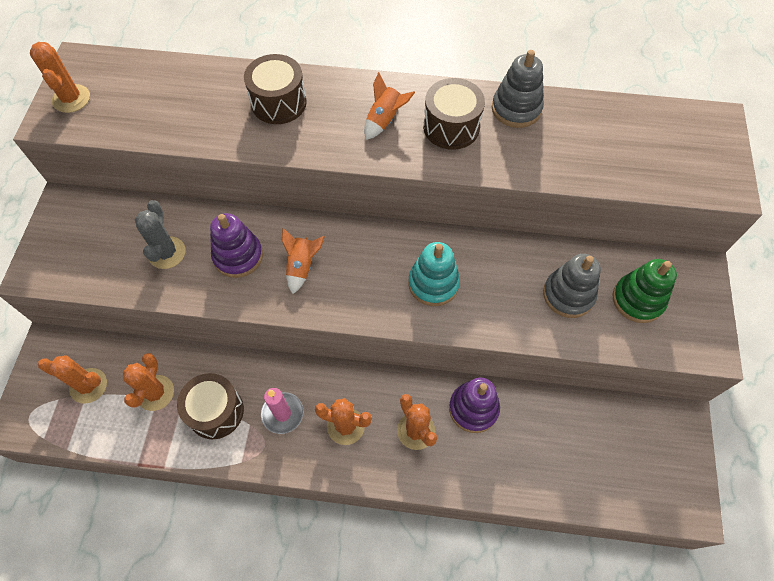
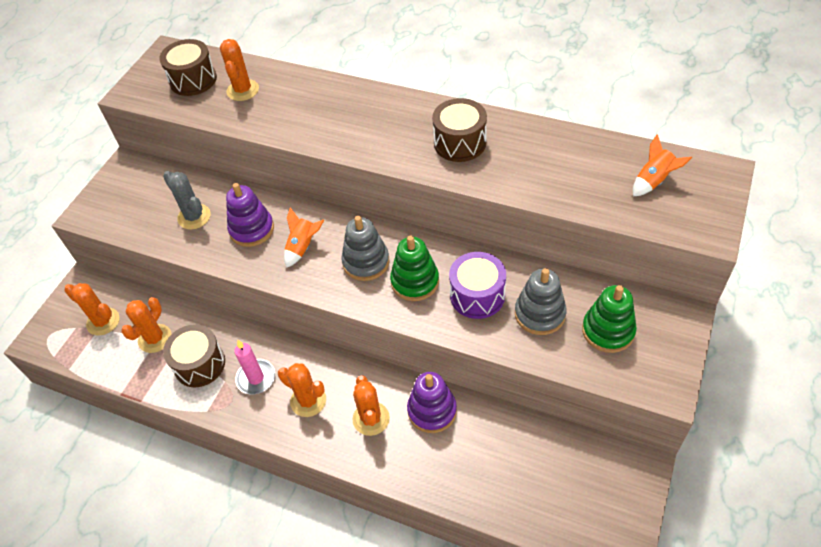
camera: 20 degrees right, 10 degrees down
(71, 99) = (152, 79): orange cactus -> orange cactus (243, 90)
(167, 253) = (194, 217): grey cactus -> grey cactus turned 60 degrees counterclockwise
(279, 103) = (316, 103): brown drum -> brown drum (193, 80)
(384, 120) = (402, 129): orange rocket -> orange rocket (653, 181)
(433, 284) = (415, 281): turquoise stacking toy -> green stacking toy
(501, 287) = (477, 295): none -> purple drum
(516, 109) = (525, 136): grey stacking toy -> grey stacking toy (366, 262)

